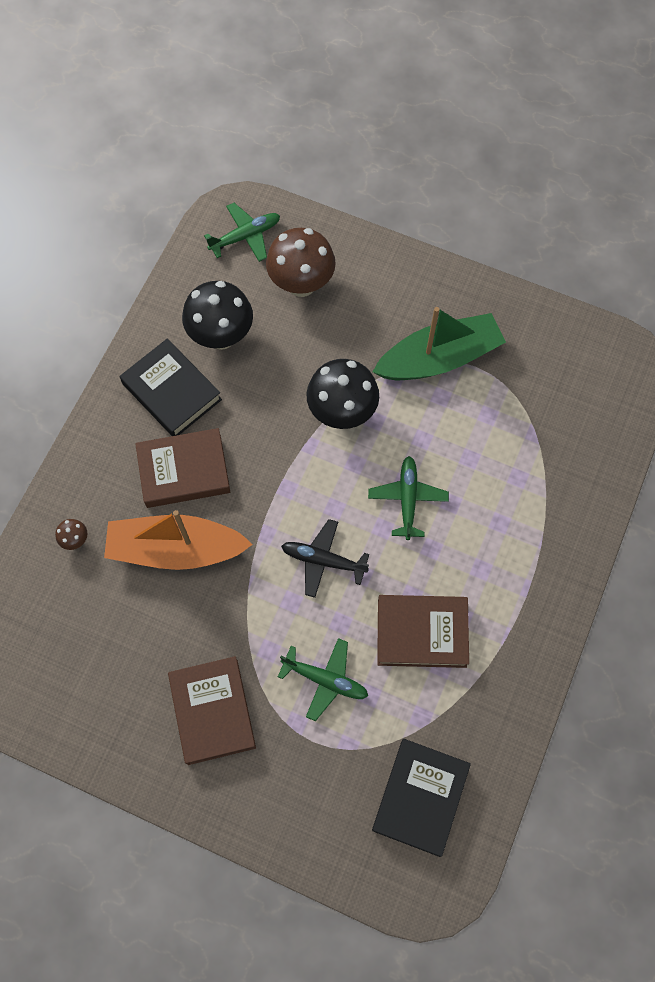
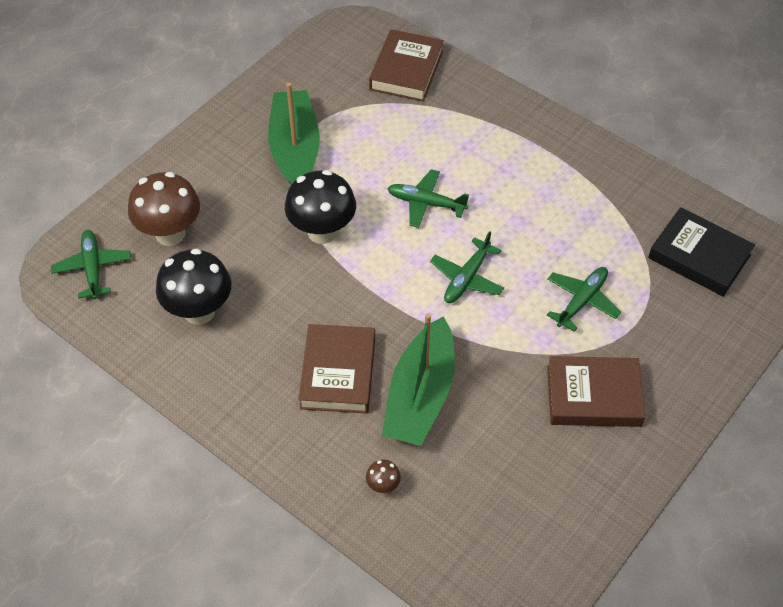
camera: 75 degrees left, 15 degrees down
(172, 391) = (245, 366): black book -> none
(176, 549) = (420, 395): orange boat -> green boat
(323, 560) = (467, 278): black plane -> green plane
(421, 633) = (554, 222): brown book -> brown book (406, 70)

